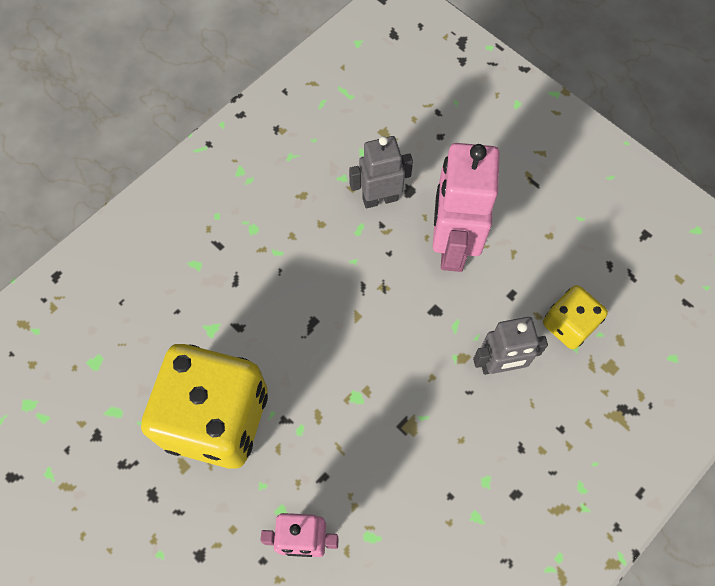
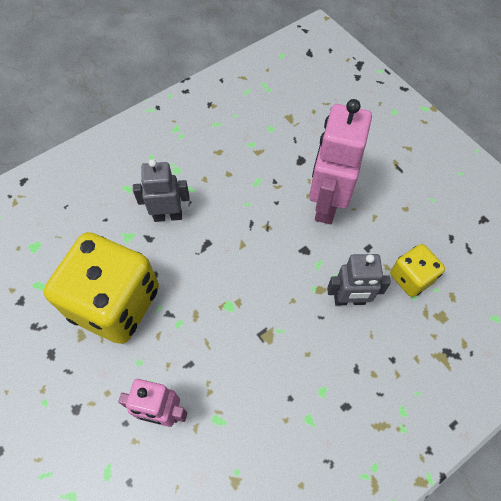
camera: 10 degrees right, 5 degrees down
(380, 198) = (277, 162): grey robot -> grey robot (168, 216)

